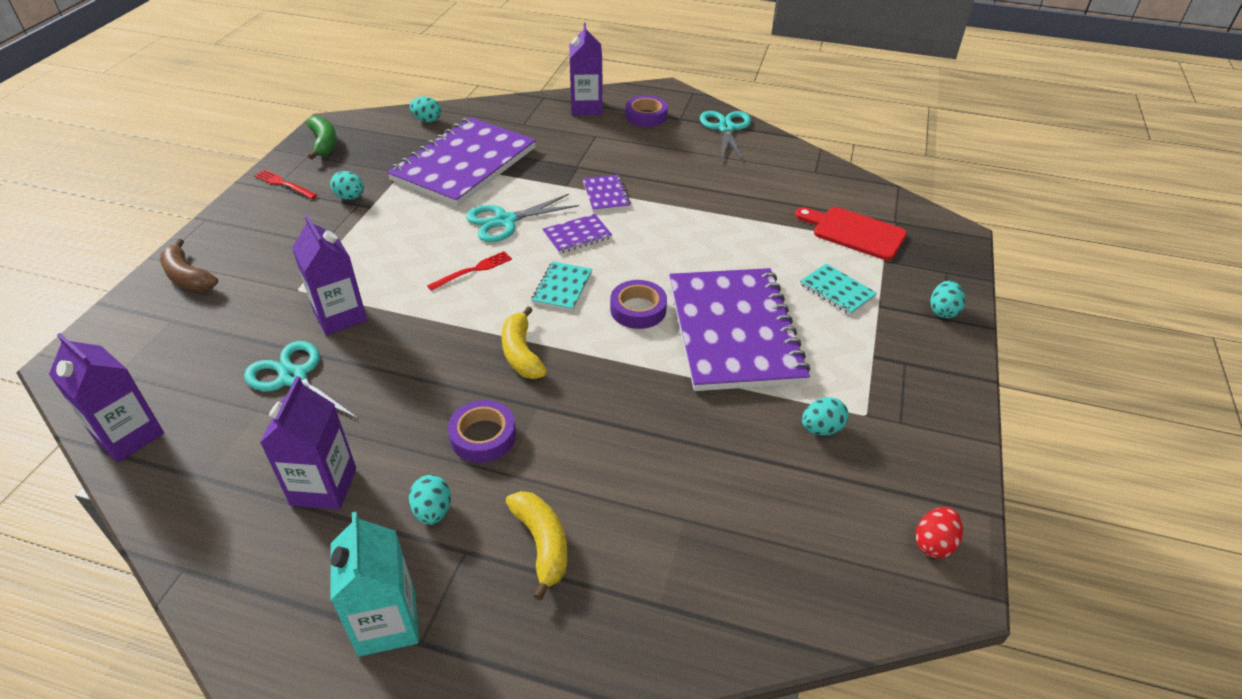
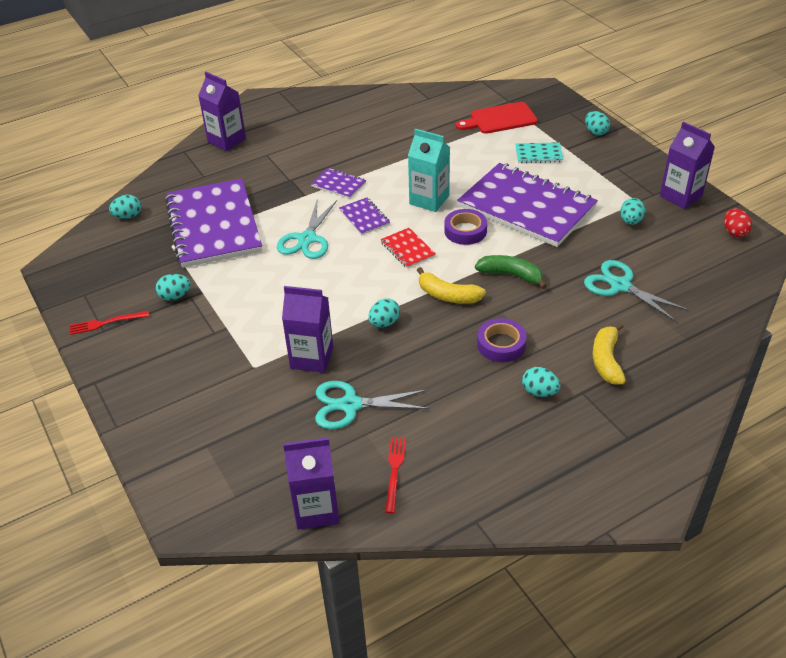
camera: 45 degrees left, 0 degrees up
(188, 277) = (162, 419): brown banana -> none
(324, 143) = (79, 280): green banana -> green banana (511, 275)
(324, 486) = (470, 430): purple carton -> purple carton (680, 196)
(387, 623) = (603, 445): turquoise carton -> turquoise carton (429, 200)
(434, 333) = (384, 323): none -> turquoise egg
(473, 270) = (341, 277): red fork -> red fork (394, 471)
(542, 544) = (606, 360): yellow banana -> yellow banana turned 105 degrees counterclockwise
(562, 288) = (407, 249): turquoise notebook -> red notebook
(577, 235) = (364, 217): purple notebook -> purple notebook turned 45 degrees counterclockwise
(646, 116) = (276, 123): purple tape -> none
(726, 128) = (338, 102): turquoise scissors -> turquoise scissors (620, 286)

